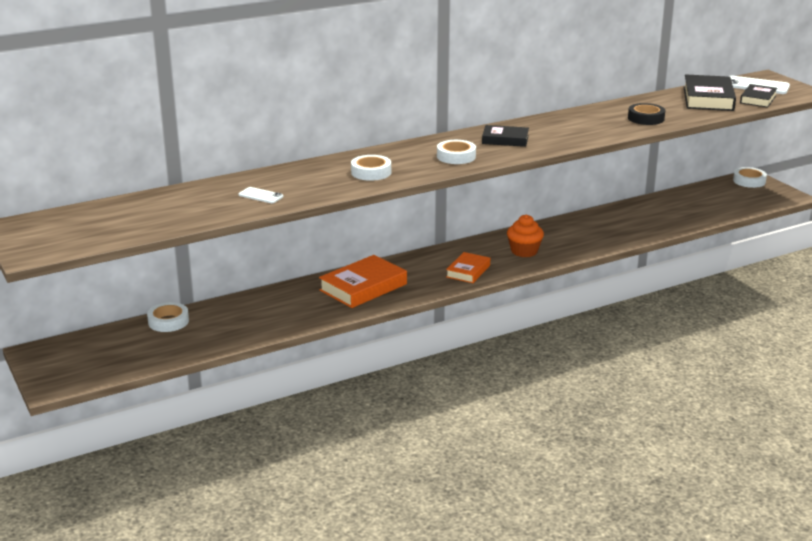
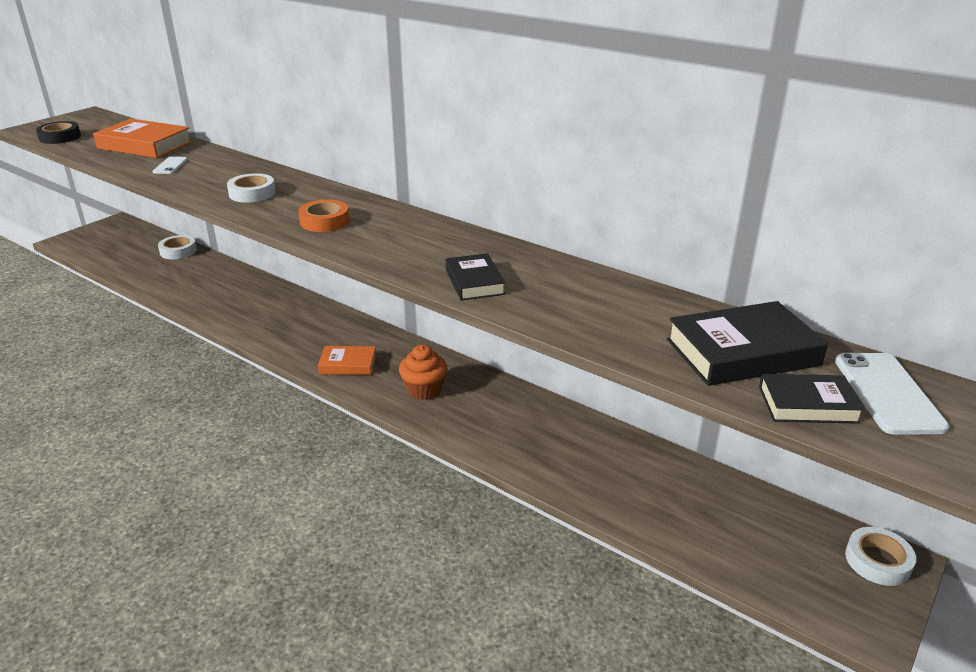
camera: 65 degrees right, 5 degrees up
(363, 287) = (279, 315): orange book -> orange book (145, 145)
(456, 156) = (324, 221): white tape -> orange tape
(505, 140) = (402, 236): black book -> black book (474, 282)
(646, 118) = (578, 312): black tape -> black tape (60, 137)

